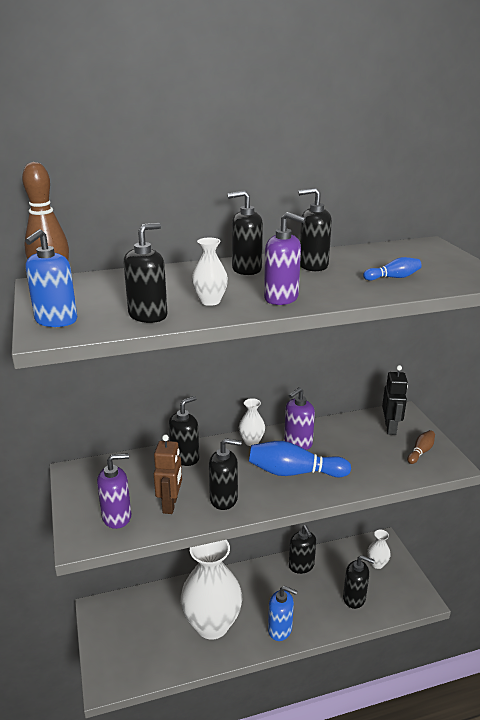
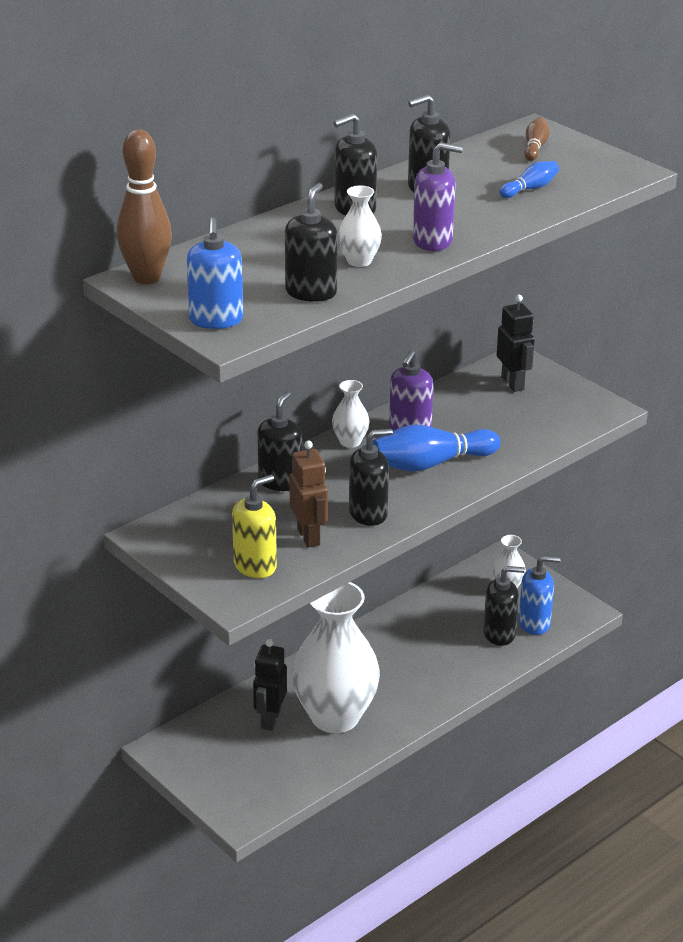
camera: 25 degrees left, 5 degrees up
(117, 517) = (255, 566): purple soap dispenser -> yellow soap dispenser
(171, 611) = (270, 719): none -> black robot
(280, 629) = (426, 695): blue soap dispenser -> blue soap dispenser (534, 623)
(301, 566) = (410, 618): black soap dispenser -> none
(420, 452) = (564, 403): brown bowling pin -> brown bowling pin (535, 147)

